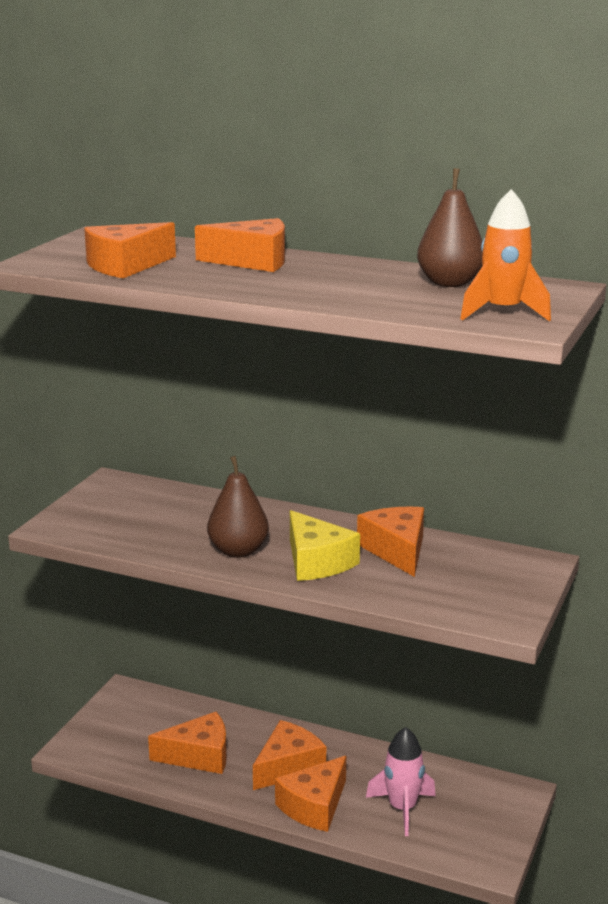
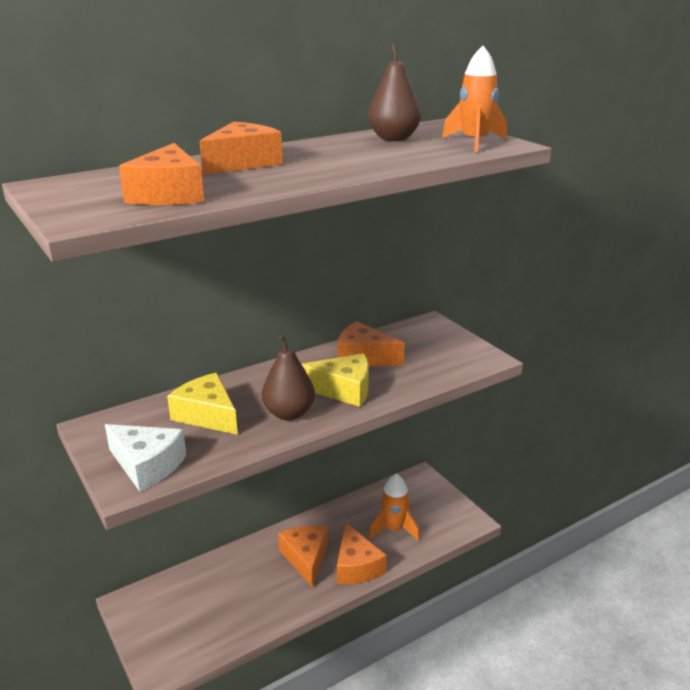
camera: 55 degrees left, 5 degrees up
(86, 523) = (147, 465): none -> white cheese
(187, 517) = (207, 415): none -> yellow cheese
(199, 756) = (248, 597): orange cheese -> none
(402, 809) = (394, 529): pink rocket -> orange rocket

